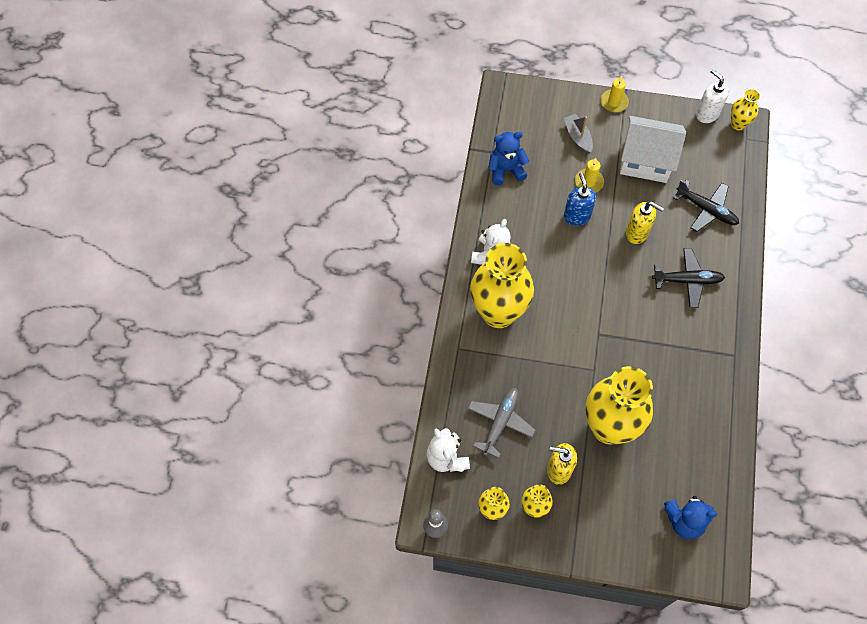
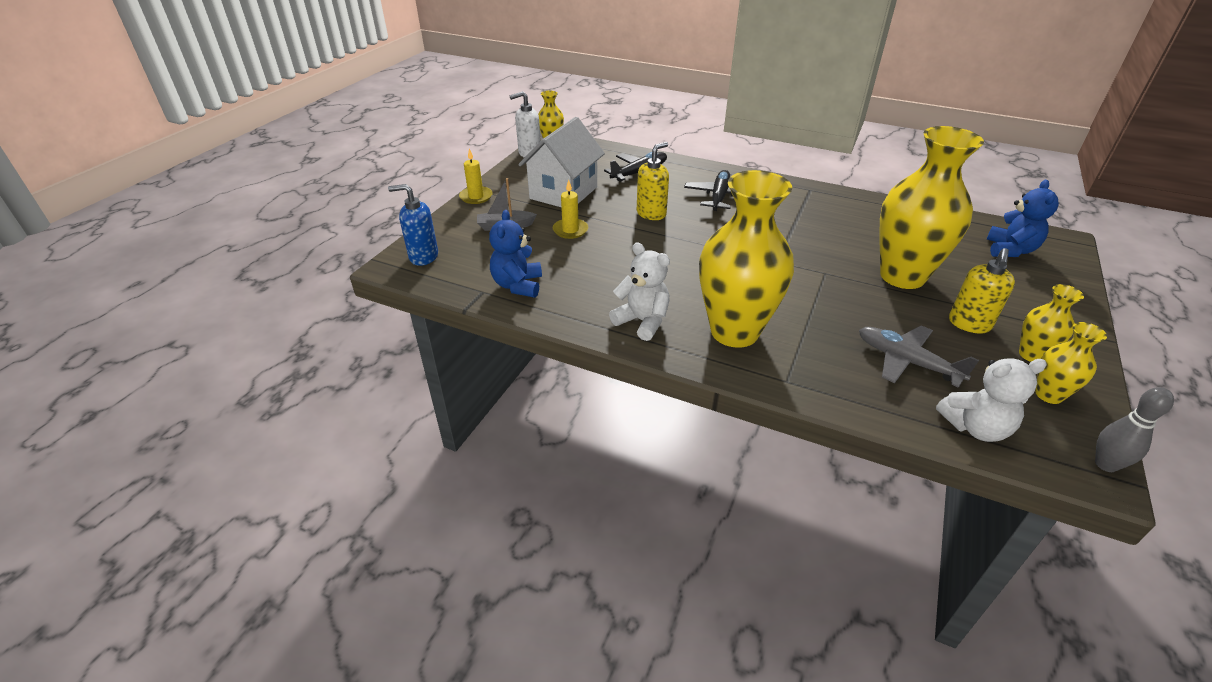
camera: 75 degrees left, 25 degrees down
(576, 216) = (612, 246): blue soap dispenser -> blue soap dispenser (423, 257)

